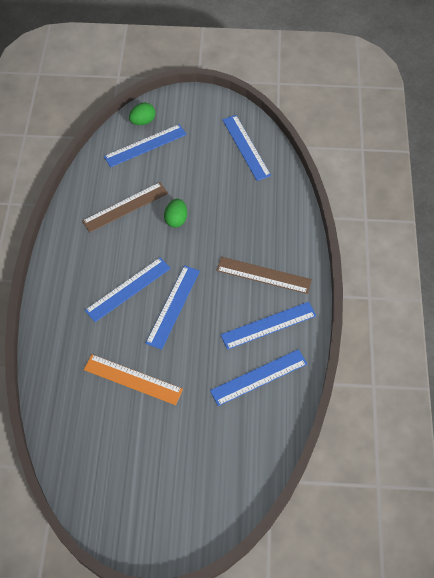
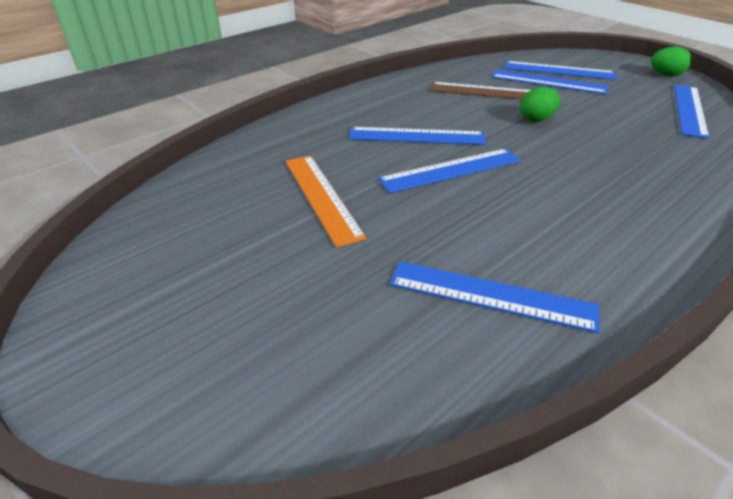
camera: 45 degrees right, 20 degrees down
(143, 121) = (573, 59): green egg -> green egg (666, 75)
(263, 275) = (613, 205): brown ruler -> none
(268, 325) = (570, 252): blue ruler -> blue ruler (548, 82)

